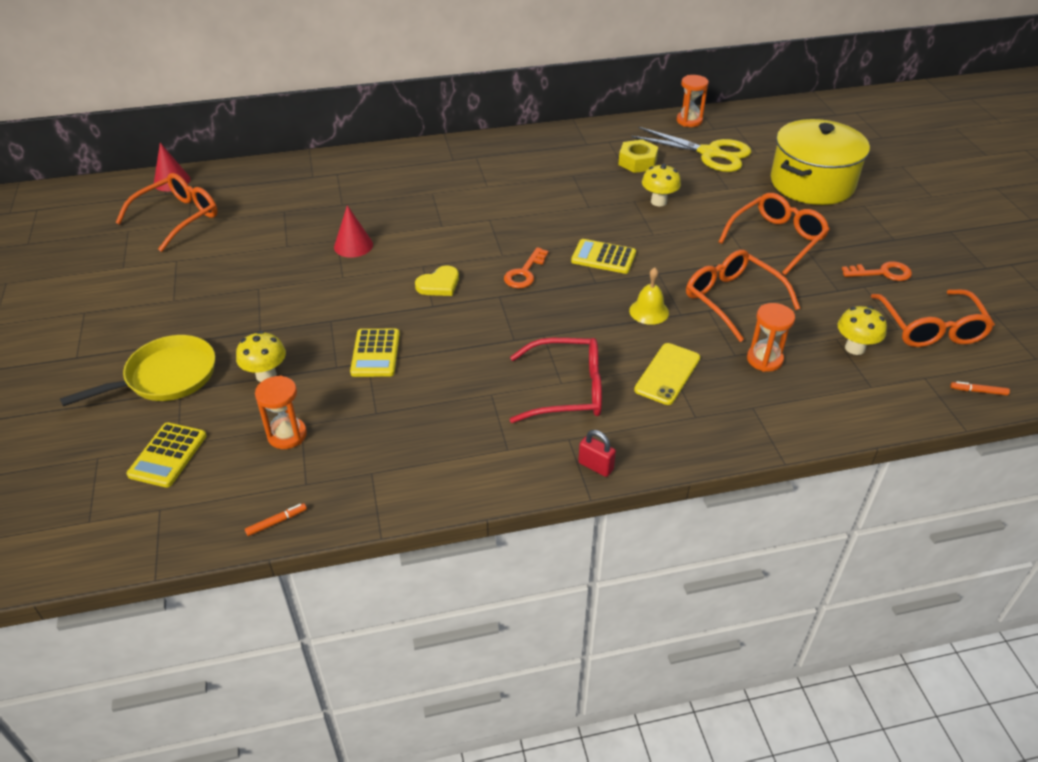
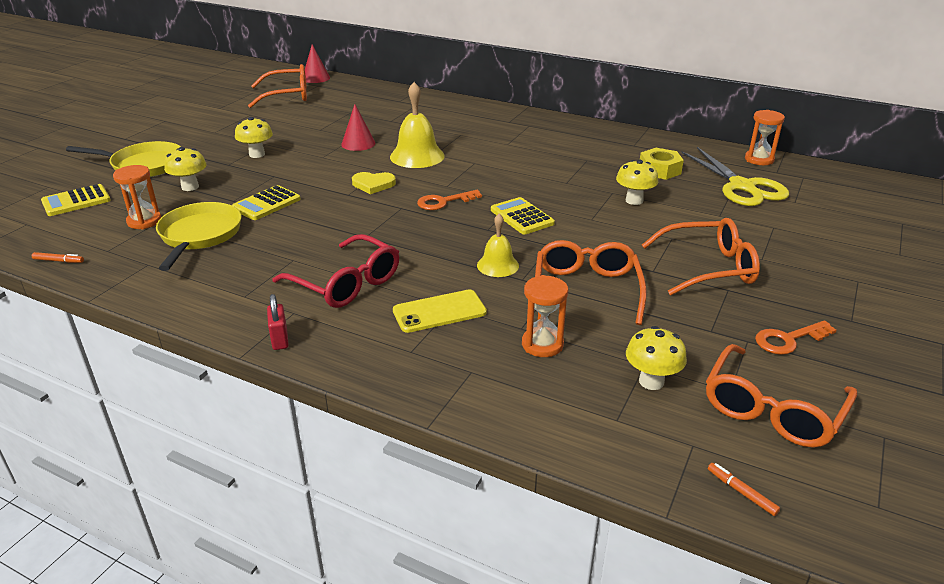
camera: 40 degrees right, 10 degrees down
(271, 305) = (257, 154): none -> yellow mushroom
(369, 419) = (199, 236): none -> yellow pan
(430, 235) = (417, 156): none -> yellow bell
(812, 183) = (821, 243): yellow pot -> none
(882, 273) = (788, 340): orange key -> orange key turned 120 degrees clockwise

